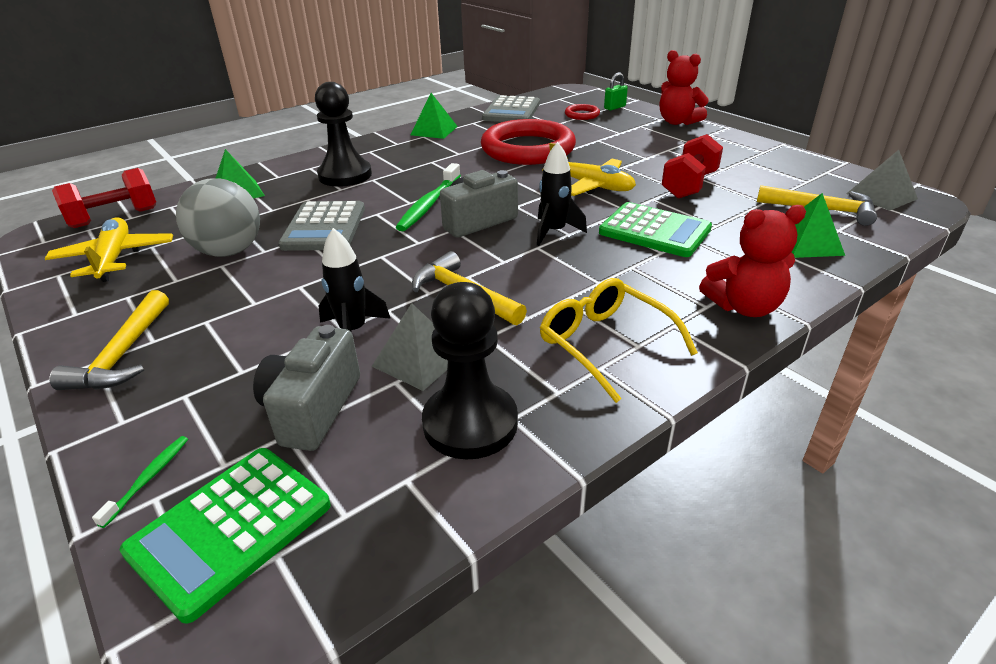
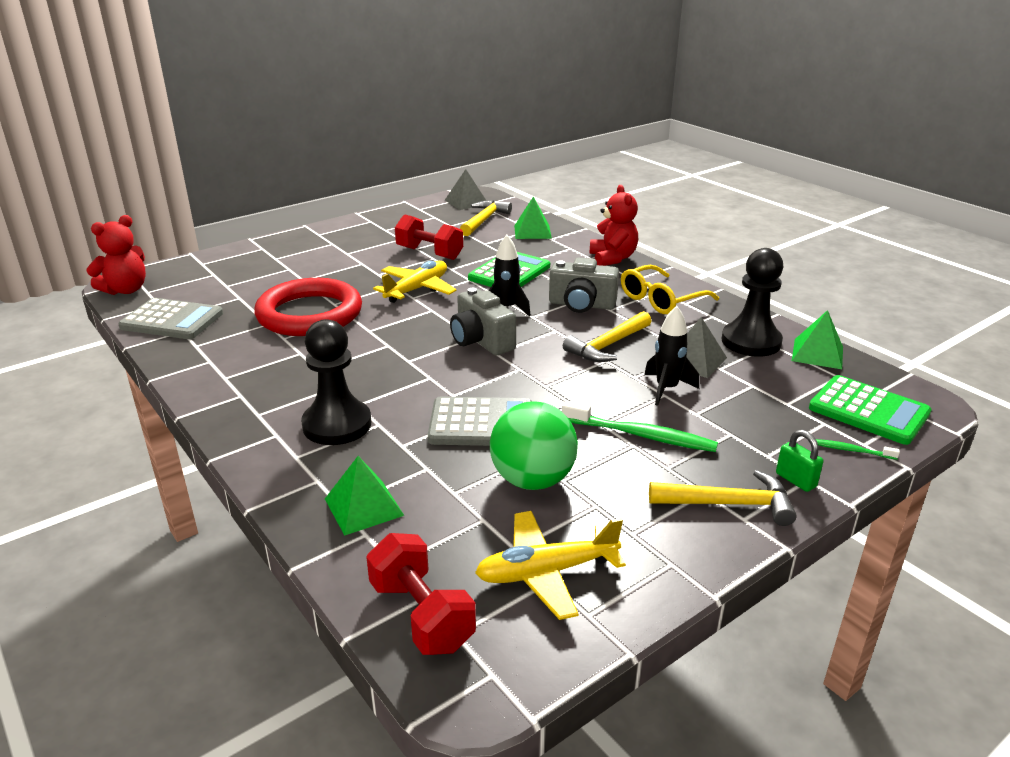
camera: 90 degrees left, 5 degrees down
(229, 251) = (532, 480): grey ball -> green ball
(313, 409) = (760, 396): grey camera -> grey camera (581, 305)
(429, 204) = (437, 365): green toothbrush -> green toothbrush (641, 435)
(434, 130) = (208, 370): green pyramid -> green pyramid (817, 353)
(582, 115) = (219, 282): red ring -> none
(614, 107) = (209, 265): green padlock -> green padlock (795, 480)
(677, 122) = (277, 242): red teddy bear -> red teddy bear (126, 290)

